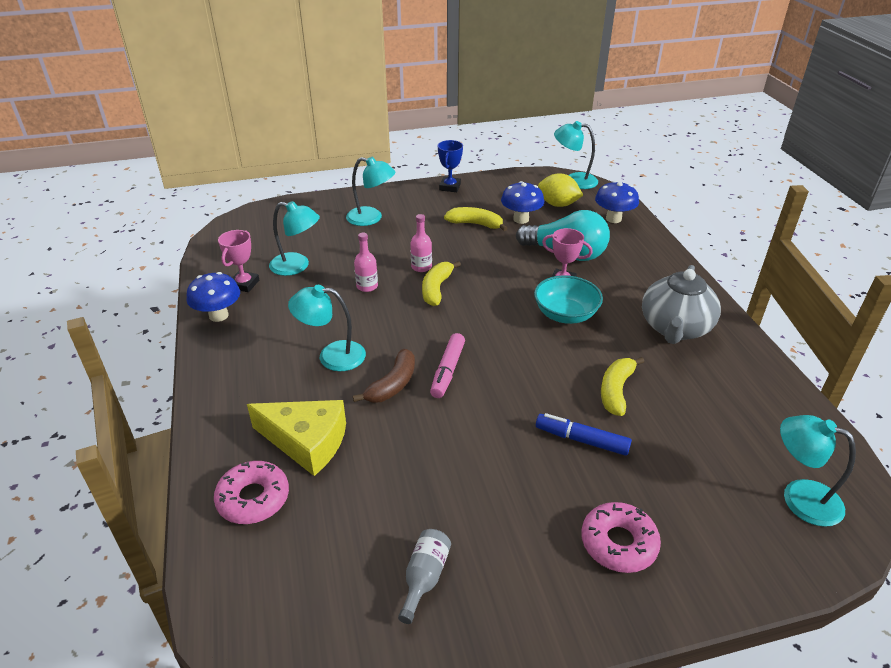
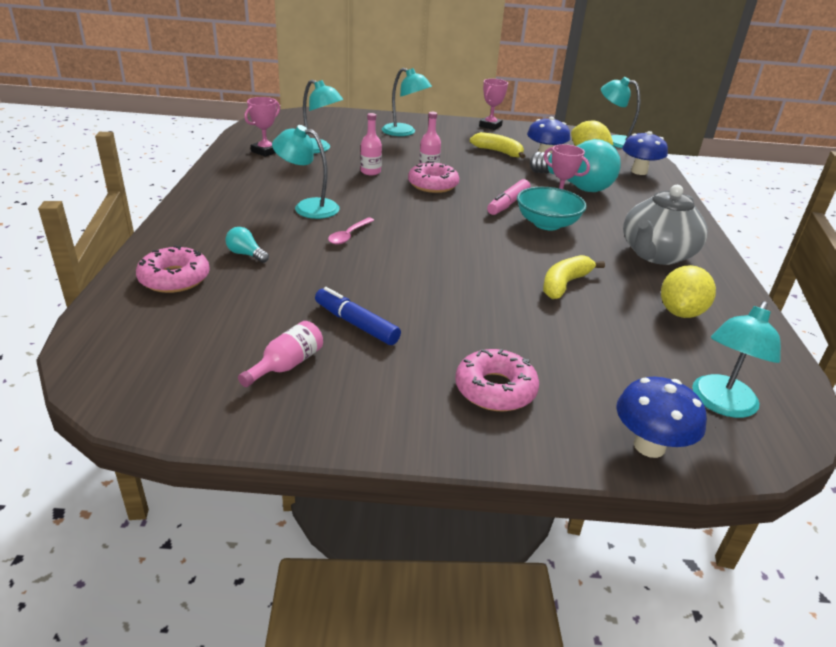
camera: 15 degrees right, 5 degrees down
(218, 315) = (230, 165): blue mushroom -> blue mushroom (649, 446)
(306, 442) = (246, 254): yellow cheese -> turquoise light bulb
(392, 385) = (349, 235): brown banana -> pink spoon
(424, 578) = (286, 365): grey bottle -> pink bottle
(436, 289) = (433, 185): yellow banana -> pink donut
(448, 371) = (406, 237): pink marker -> pink marker (508, 203)
(450, 187) = (490, 126): blue trophy -> pink trophy
(582, 440) = (506, 309): blue marker -> blue marker (356, 324)
(724, 396) = (680, 312): none -> yellow lemon
(799, 497) = (721, 404): turquoise lamp -> turquoise lamp turned 105 degrees counterclockwise

